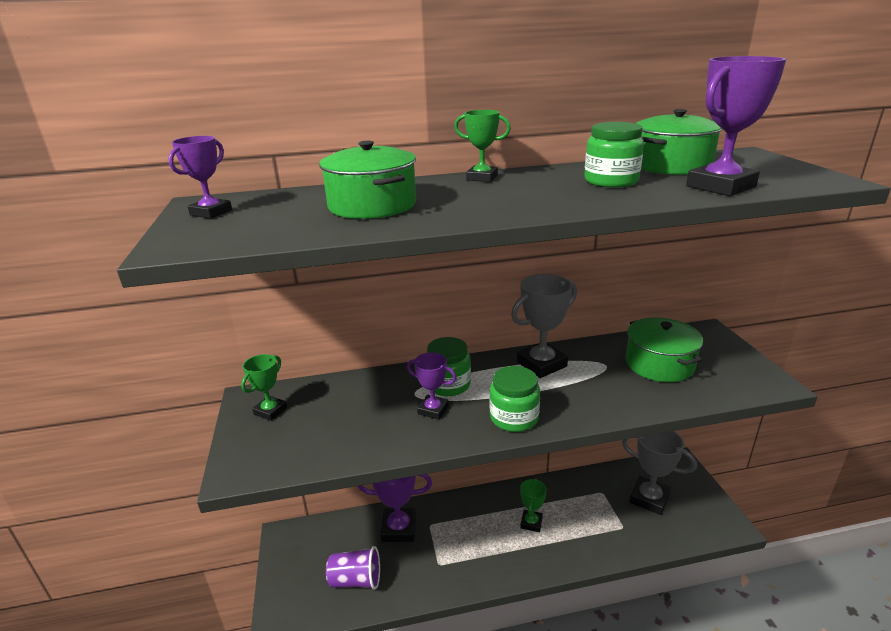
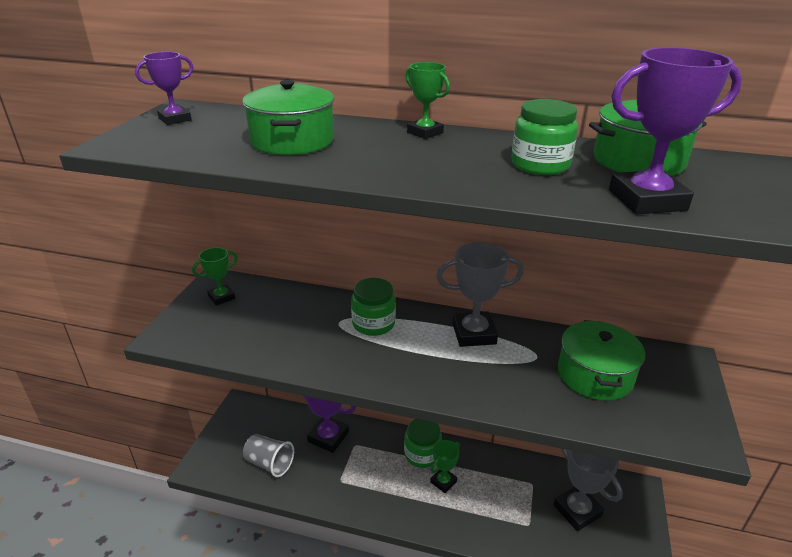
camera: 25 degrees right, 5 degrees up
(356, 580) = (269, 463): purple cup -> grey cup
(433, 410) = (341, 342): purple trophy -> none
(514, 418) = (402, 374): green jar -> green jar (422, 454)

